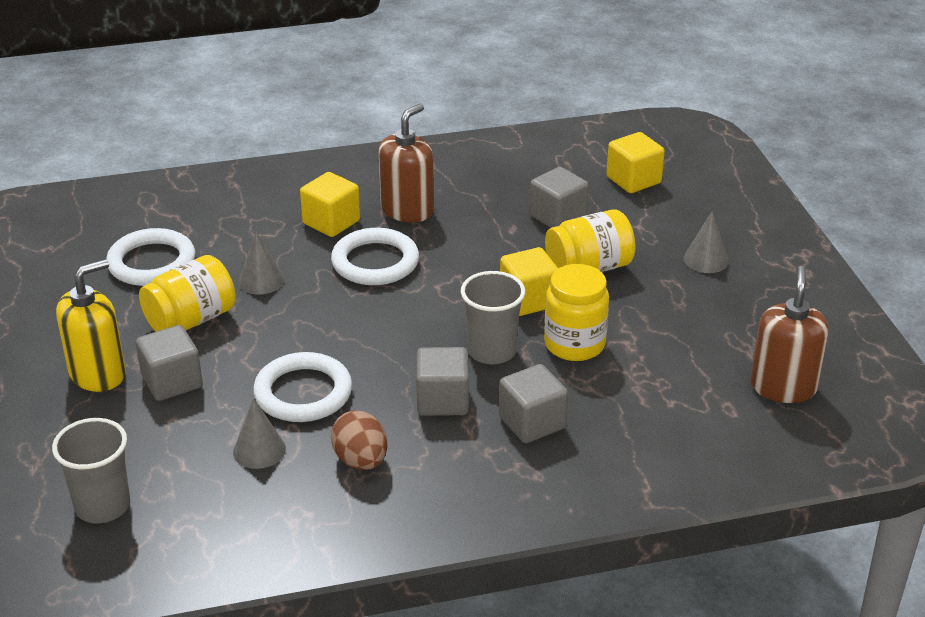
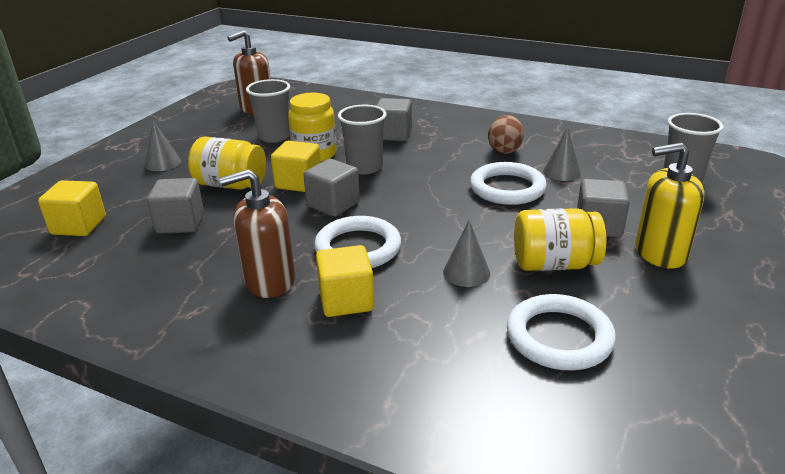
camera: 140 degrees left, 5 degrees down
(442, 400) = (426, 157): grey cube -> grey cube (333, 204)
(667, 349) = (274, 136): none -> grey cup

